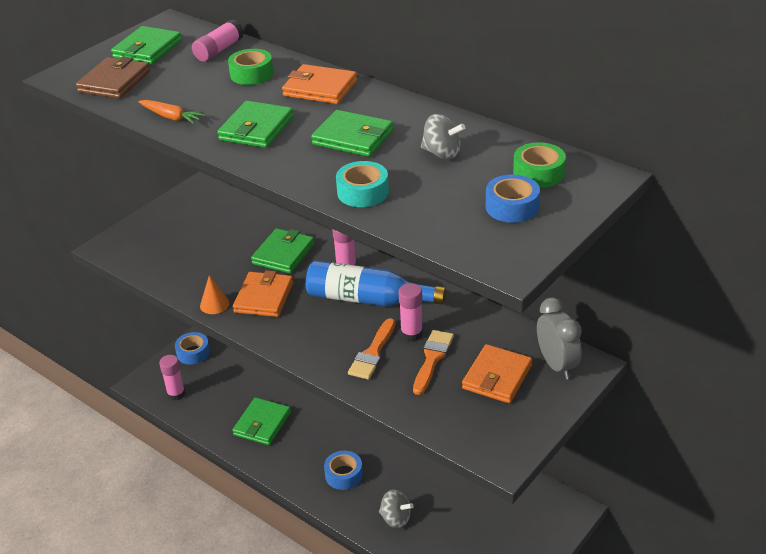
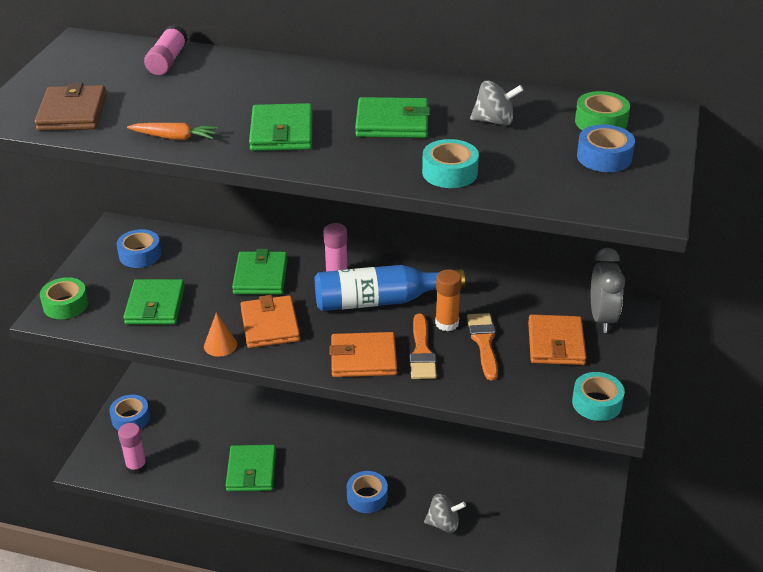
camera: 25 degrees left, 0 degrees up
(147, 49) = (82, 73): green wallet -> green wallet (155, 305)
(202, 213) = (140, 255): none -> blue tape
(251, 74) = (227, 79): green tape -> green tape (65, 305)
(320, 88) = (314, 81): orange wallet -> orange wallet (363, 358)
(411, 333) = (447, 323): pink glue stick -> orange glue stick
(497, 441) = (596, 403): none -> turquoise tape
(556, 365) = (602, 318): grey clock -> grey clock turned 45 degrees clockwise

